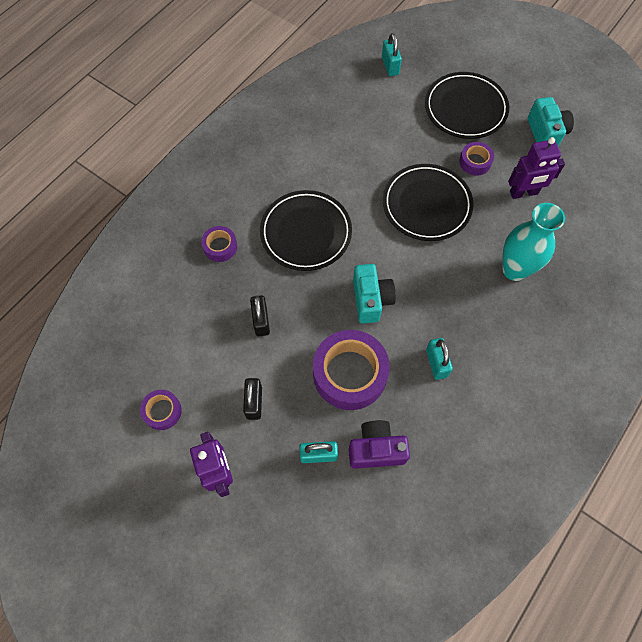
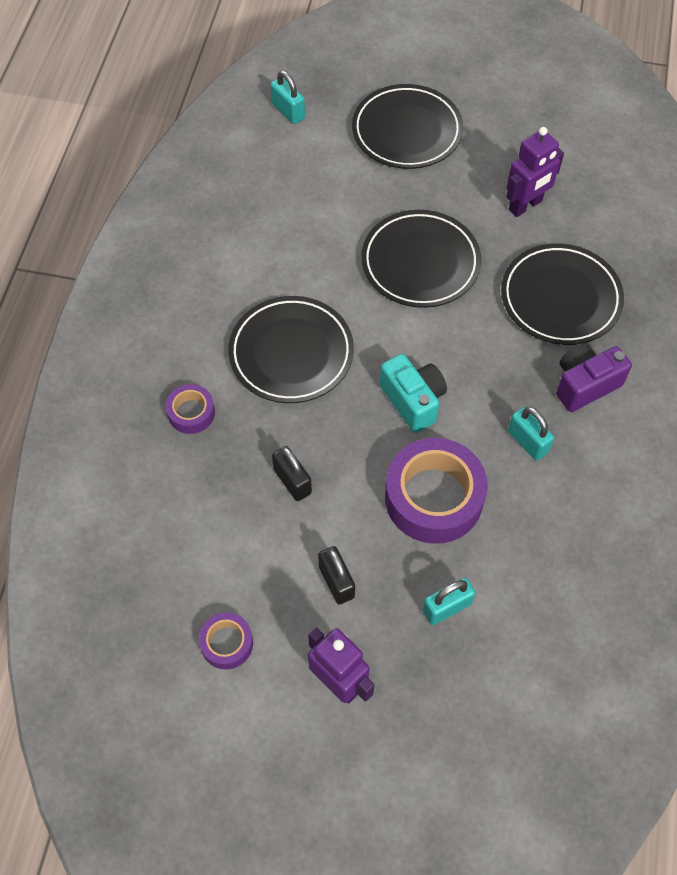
camera: 25 degrees left, 5 degrees down
(376, 449) = (510, 571): purple camera -> purple camera (584, 385)
(475, 162) = (451, 190): purple tape -> none
(514, 269) = (560, 298): turquoise vase -> black plate
(545, 133) = (515, 127): turquoise camera -> none

